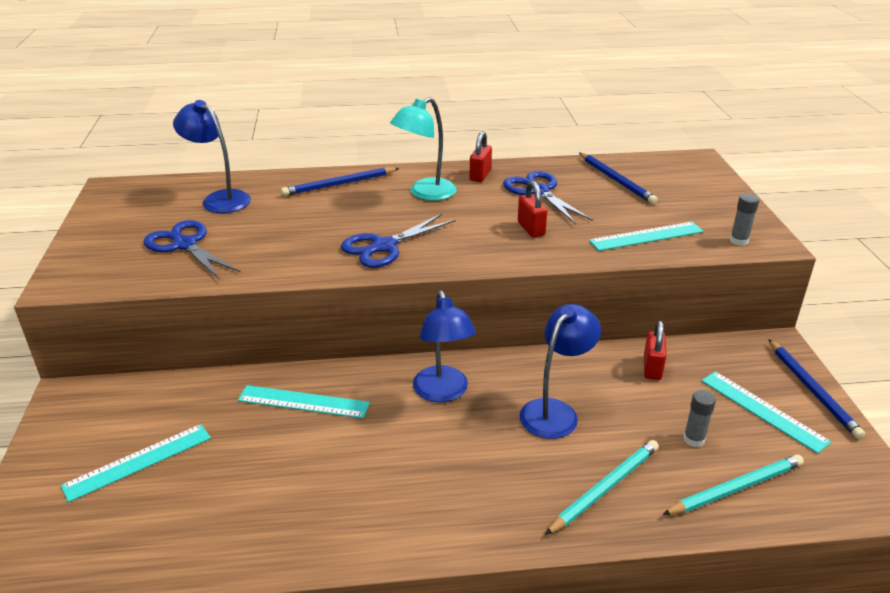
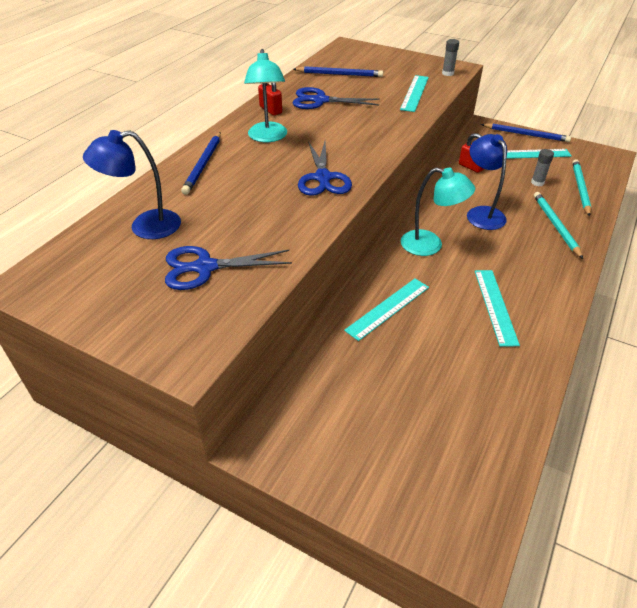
camera: 55 degrees left, 10 degrees up
(138, 461) = (388, 420): turquoise ruler -> turquoise ruler (495, 306)
(443, 392) = (430, 245): blue lamp -> turquoise lamp
(531, 229) = (364, 121): red padlock -> none

